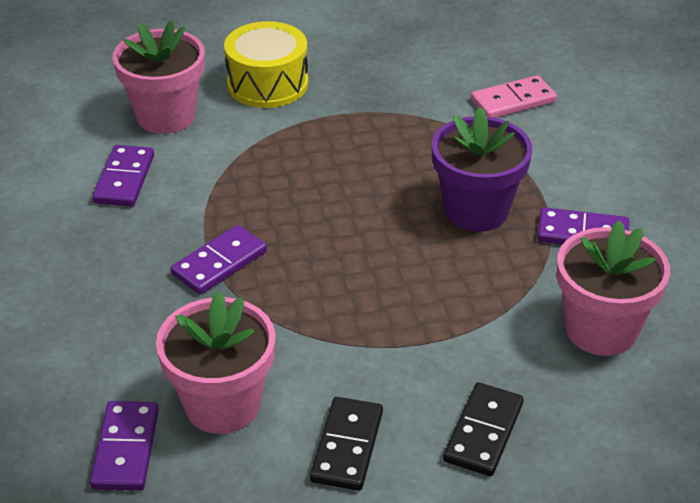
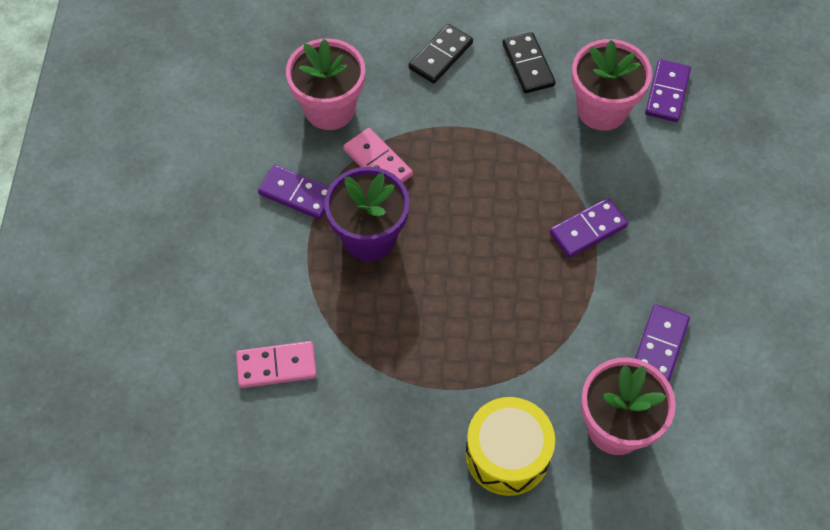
camera: 165 degrees left, 20 degrees up
(347, 446) = (528, 65): black domino -> black domino turned 45 degrees counterclockwise
(505, 282) = (377, 162): none -> pink domino

